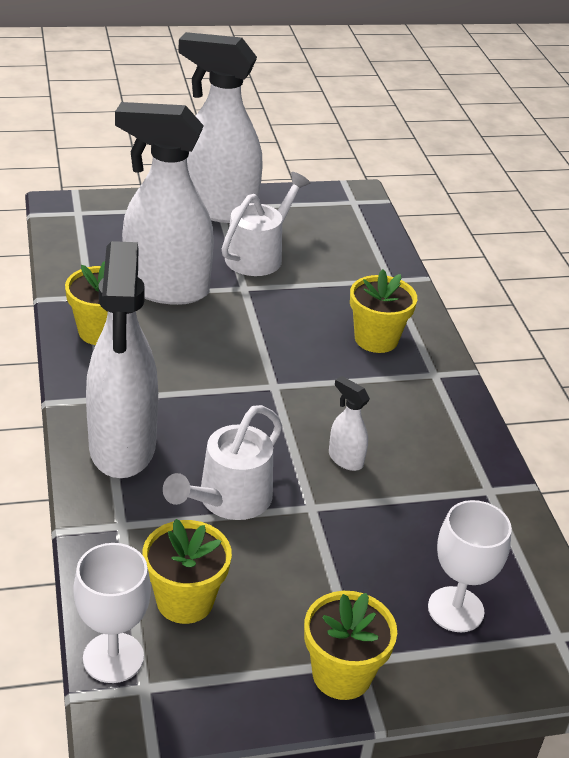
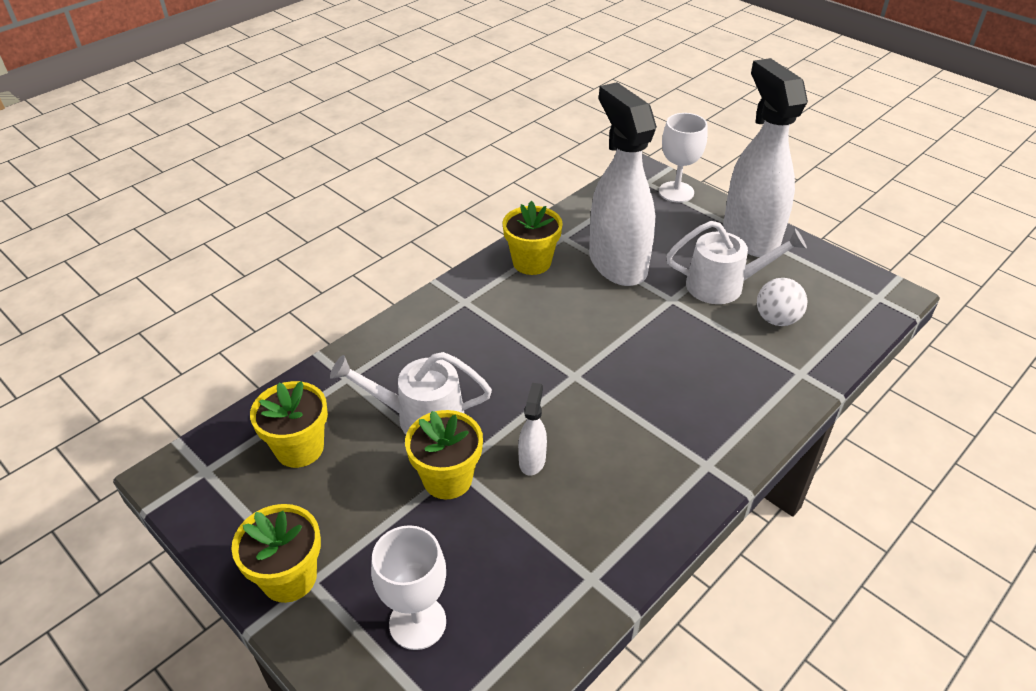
camera: 60 degrees right, 5 degrees up
(113, 657) = (221, 441): white goblet -> white goblet (676, 192)
(122, 448) = (423, 337): white spray bottle -> none
(325, 256) = (776, 319): none -> white ball
(376, 339) = (707, 404): yellow flower pot -> yellow flower pot (447, 479)

